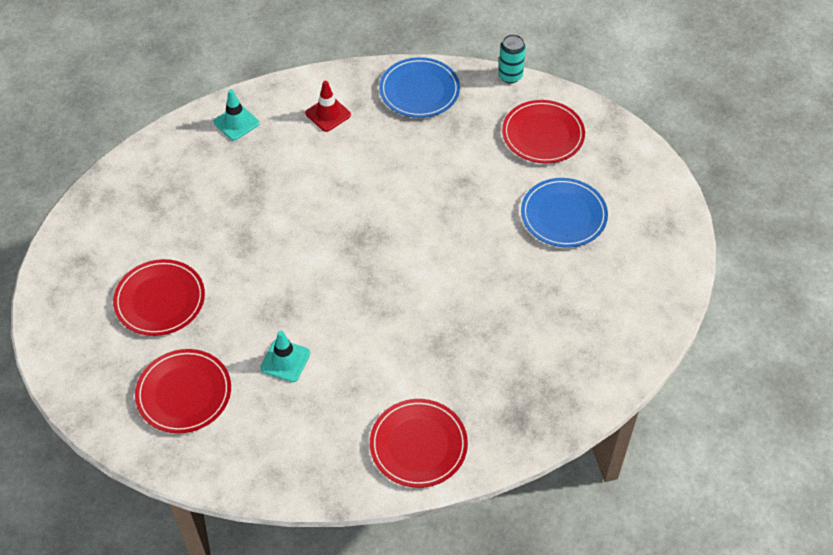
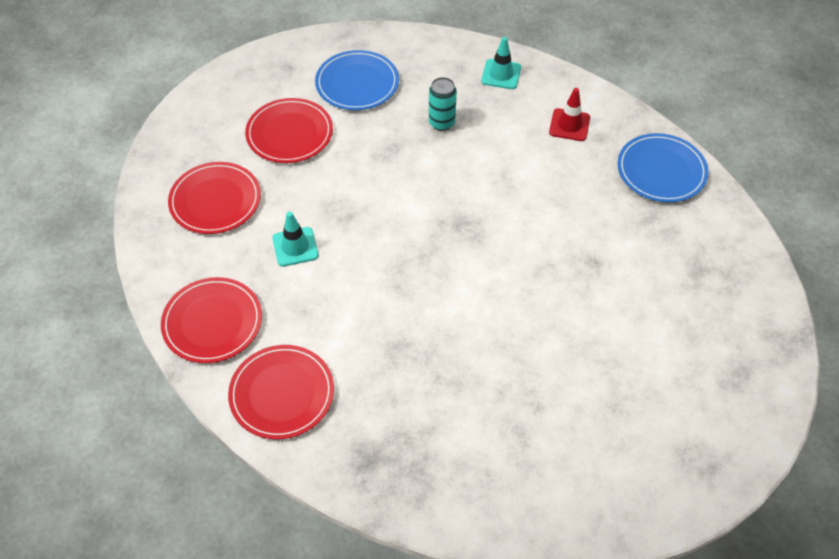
camera: 55 degrees right, 0 degrees up
(510, 76) = (751, 227): turquoise can -> turquoise can (441, 123)
(543, 134) = (710, 293): red plate -> red plate (212, 322)
(563, 215) = (632, 365): blue plate -> blue plate (357, 83)

